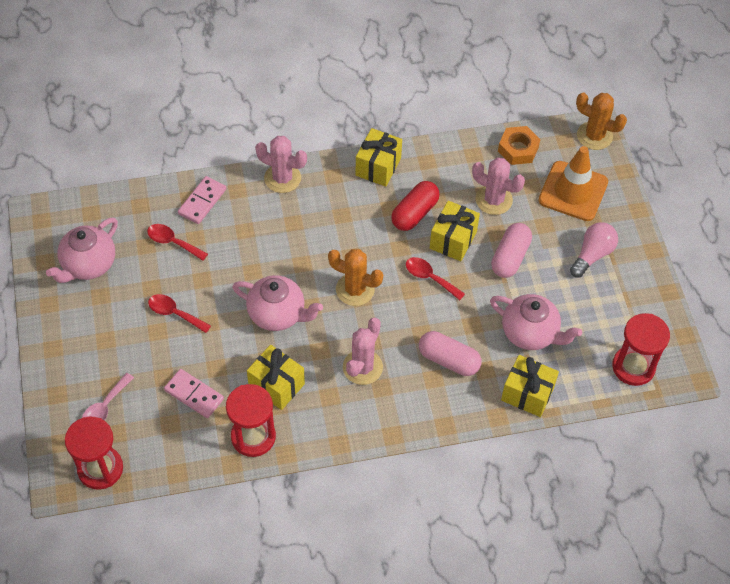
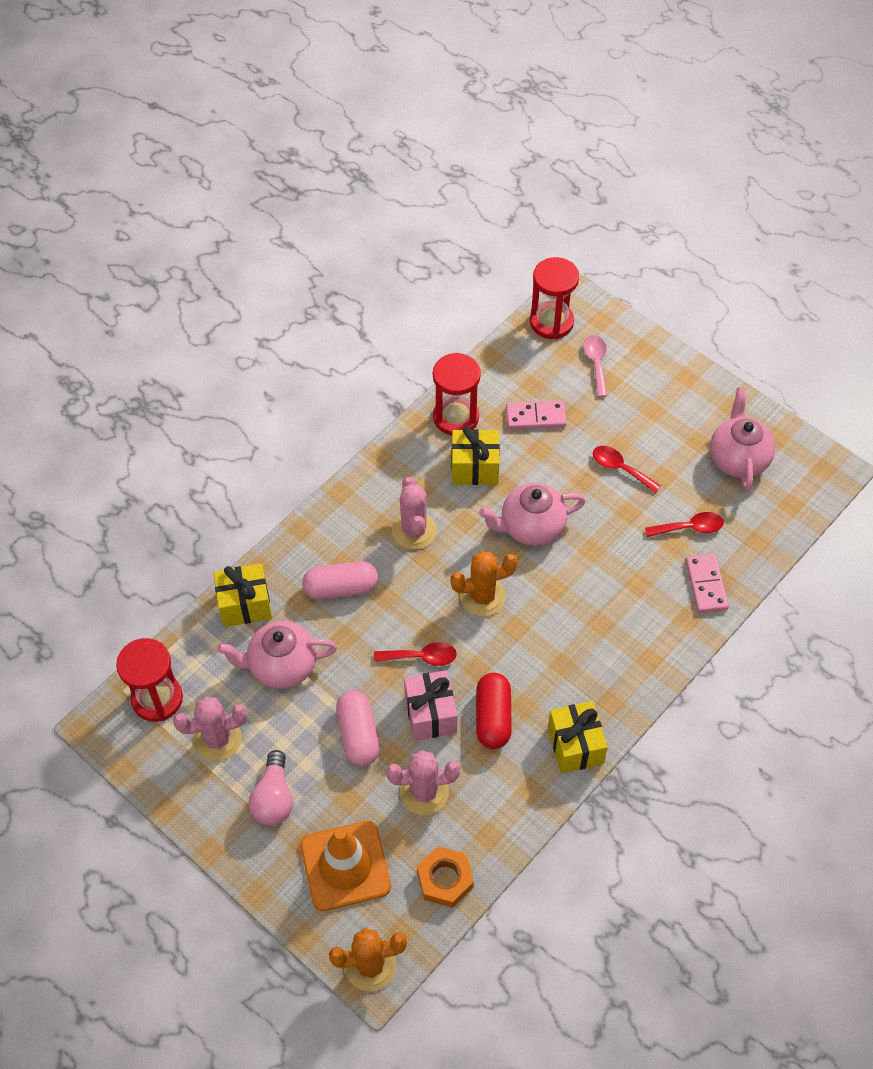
camera: 145 degrees right, 0 degrees up
(174, 313) = (620, 468): red spoon -> red spoon turned 135 degrees counterclockwise
(282, 178) = (657, 663): pink cactus -> pink cactus (217, 739)
(453, 240) = (430, 714): yellow gift -> pink gift

